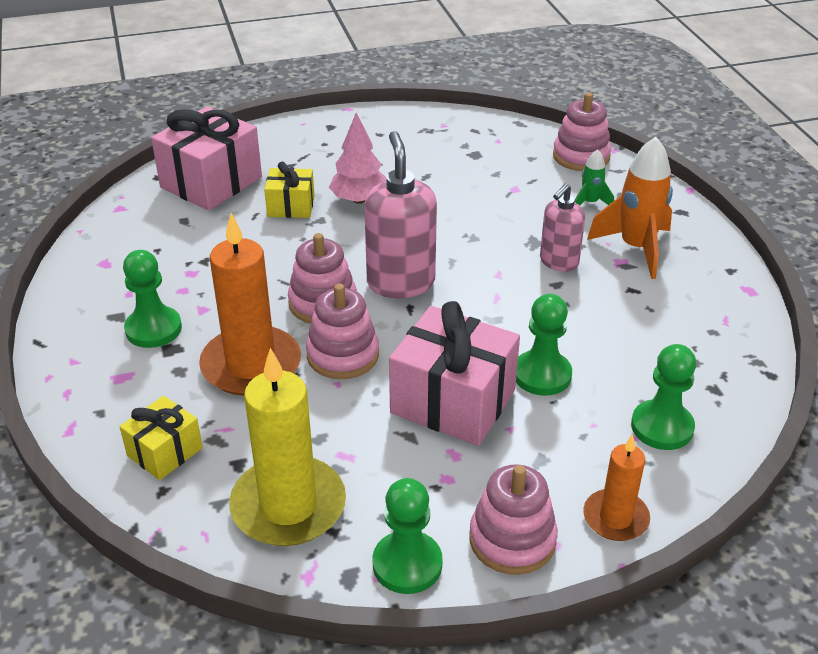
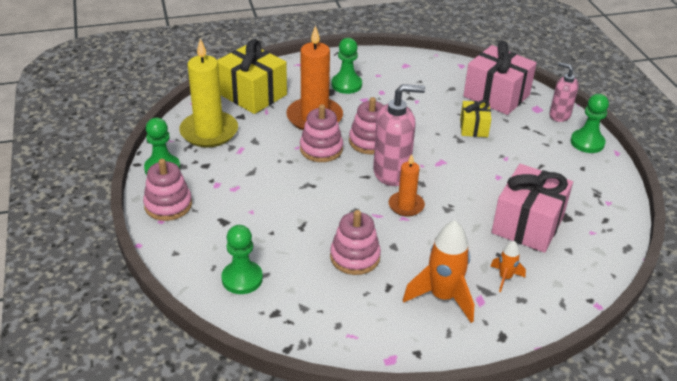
camera: 90 degrees right, 0 degrees up
(165, 452) = (252, 94): yellow gift -> yellow gift, size x1.83
(359, 200) = (487, 157): pink tree -> none
(453, 401) = (277, 190): pink gift -> pink gift (527, 224)
(542, 375) = (297, 229): green pawn -> green pawn (587, 142)
(558, 262) = (420, 250): pink soap dispenser -> pink soap dispenser (559, 115)
(581, 156) = (579, 281): pink stacking toy -> pink stacking toy (355, 257)
(590, 203) = (505, 278): green rocket -> orange rocket
(615, 518) = (173, 246): orange candle -> orange candle (406, 206)

